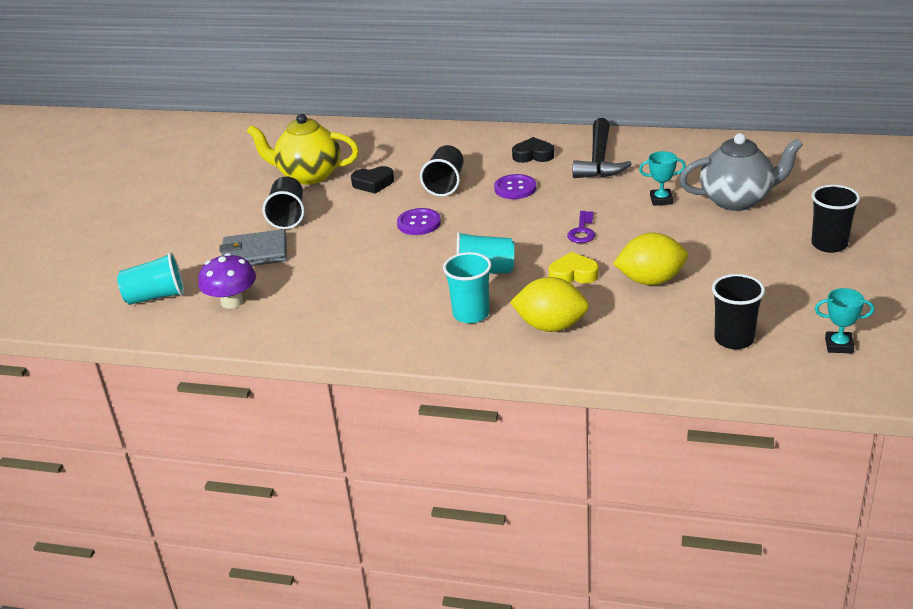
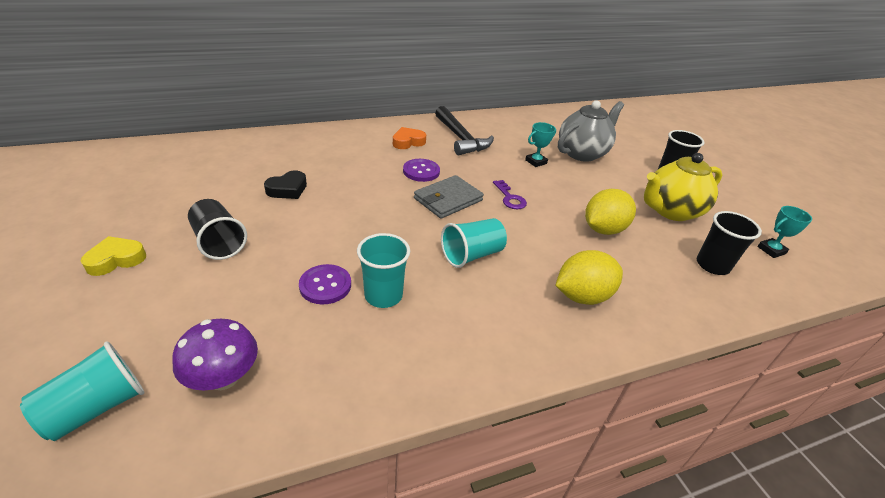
camera: 40 degrees left, 5 degrees up
(254, 253) = (209, 298): grey wallet -> grey wallet (448, 199)
(309, 175) = (211, 193): yellow teapot -> yellow teapot (670, 211)
(419, 223) = (367, 220): purple button -> purple button (325, 285)
(445, 184) = (357, 178): black cup -> none
(471, 314) = (505, 305): turquoise cup -> turquoise cup (383, 295)
(533, 155) = (408, 142): black heart -> orange heart
(573, 274) = (544, 239): yellow heart -> yellow heart (116, 260)

